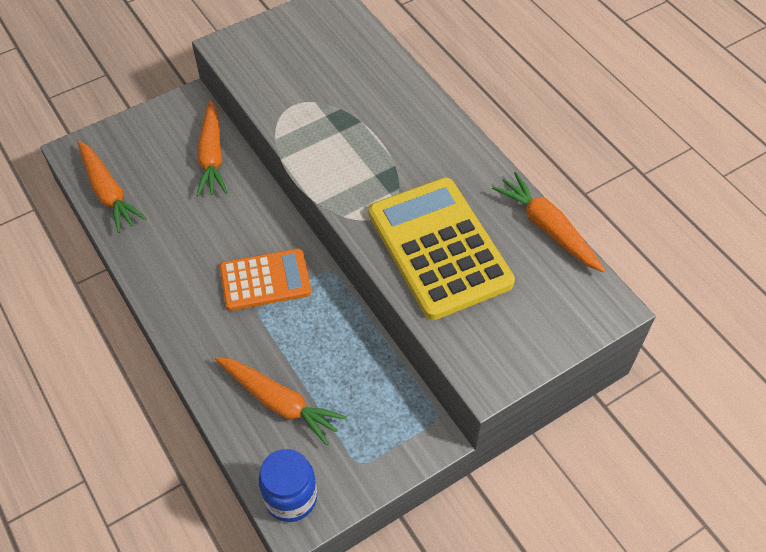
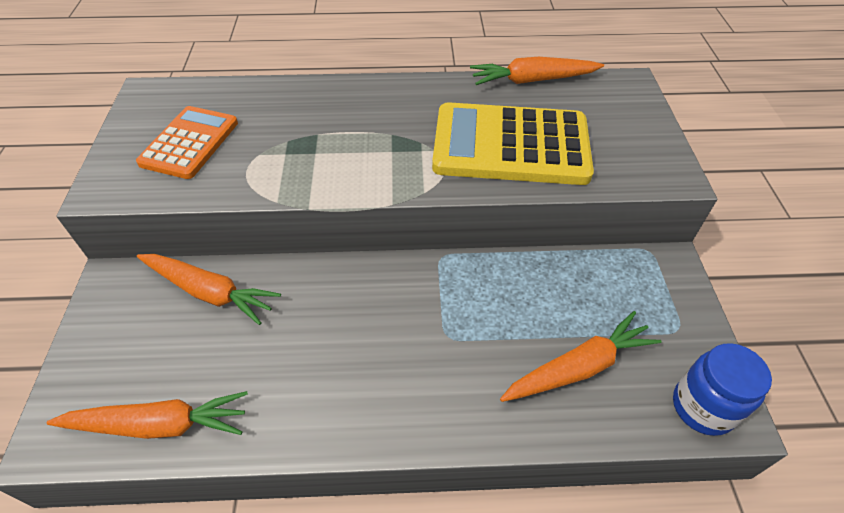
camera: 60 degrees left, 5 degrees down
(265, 280) = (415, 314): orange calculator -> orange calculator (189, 143)

